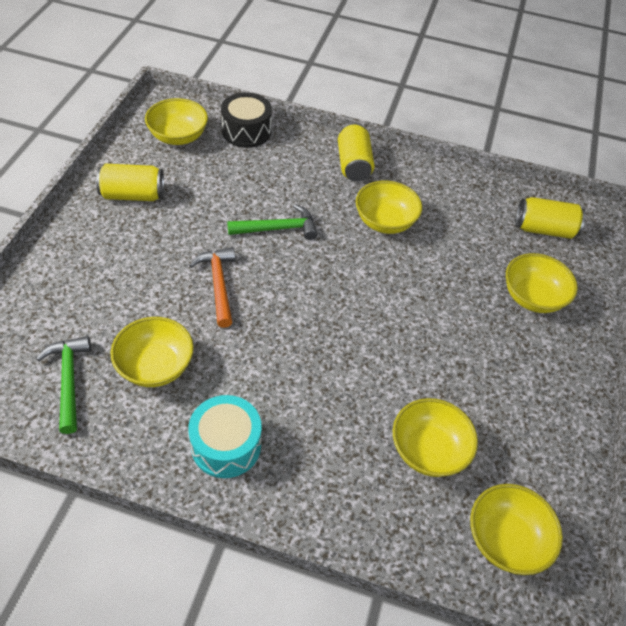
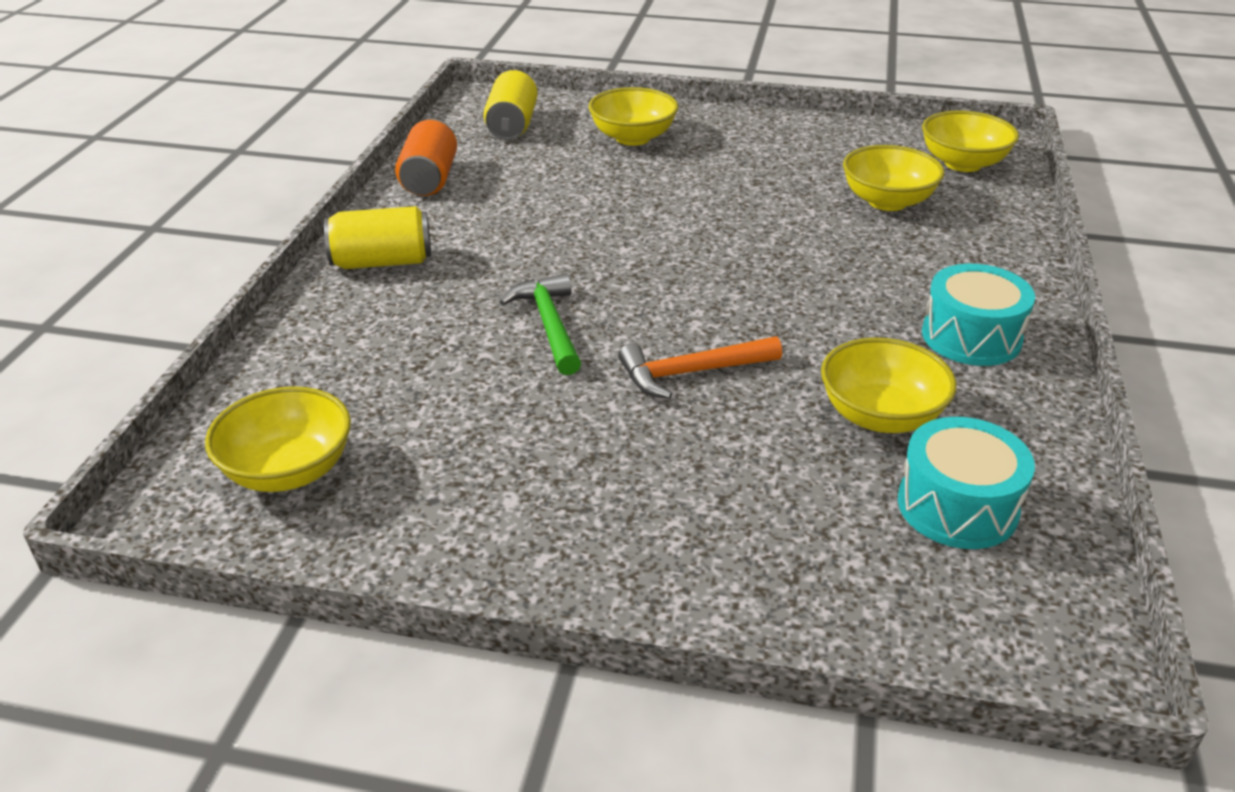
camera: 90 degrees left, 15 degrees down
(69, 380) = (957, 506): green hammer -> turquoise drum
(133, 195) = (483, 508): yellow can -> none
(246, 131) = (279, 380): black drum -> none
(385, 222) = (516, 232): yellow bowl -> none
(457, 185) = (429, 179): none -> orange can

